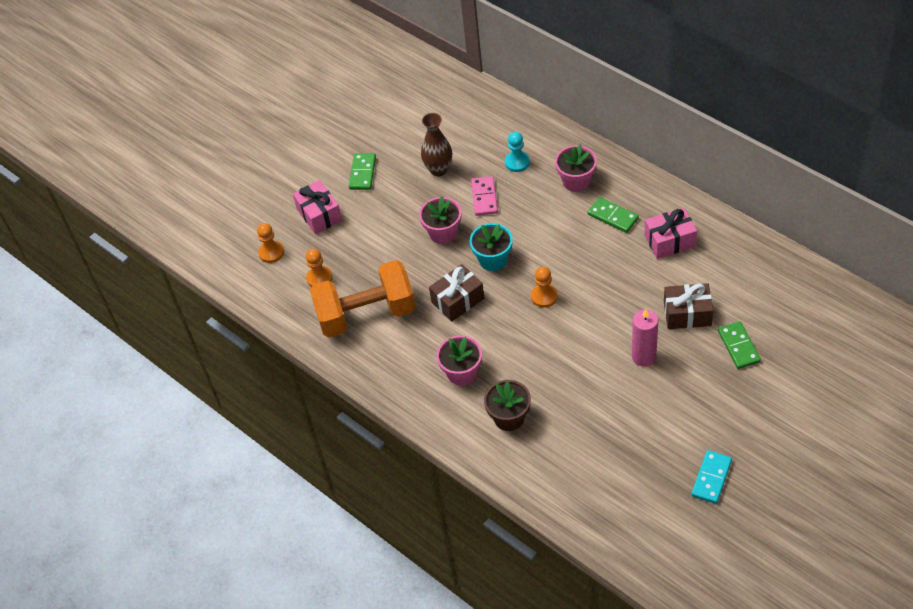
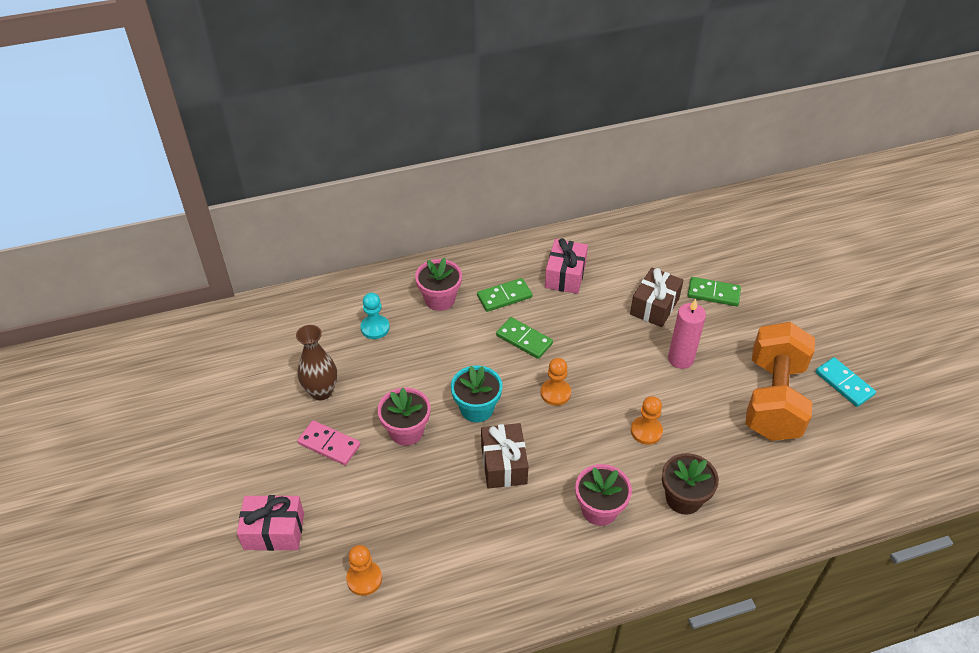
camera: 65 degrees left, 5 degrees down
(271, 252) = (281, 611): orange pawn -> orange pawn (646, 431)
(363, 173) = (258, 459): green domino -> green domino (524, 339)
(366, 314) = (454, 558): orange dumbbell -> orange dumbbell (773, 399)
(484, 197) = (393, 374): pink domino -> pink domino (329, 444)

